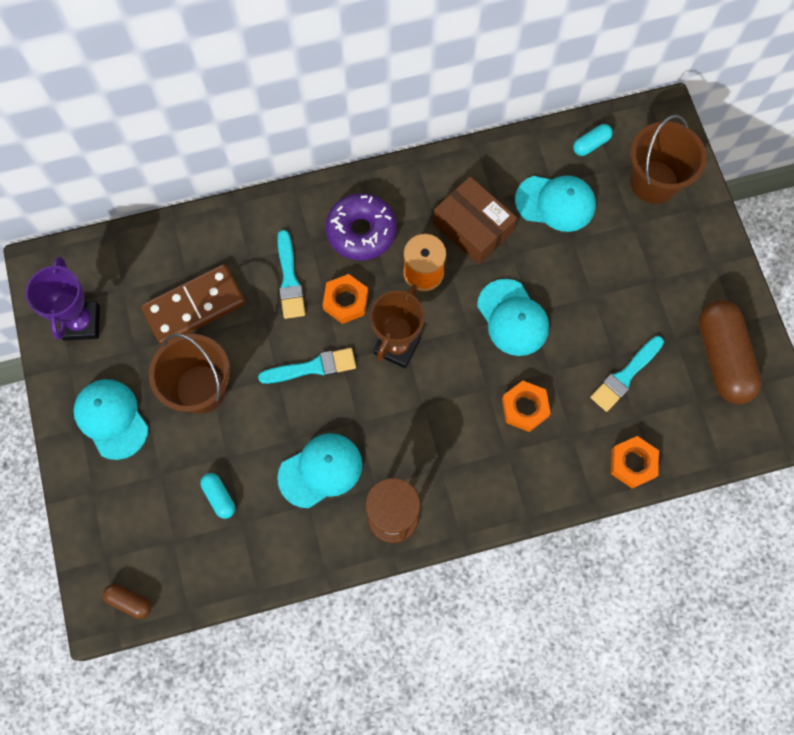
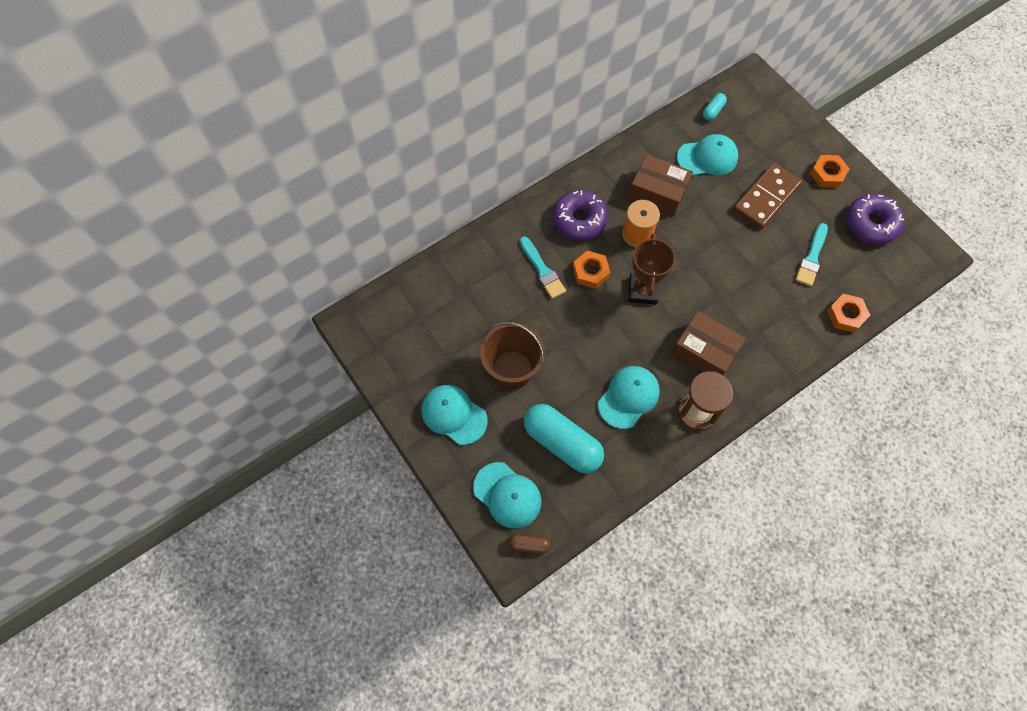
camera: 20 degrees left, 5 degrees down
(81, 323) = (398, 352): purple trophy -> none
(194, 306) = (480, 312): brown domino -> brown domino (766, 198)
(219, 497) = (562, 443): turquoise capsule -> turquoise capsule, size x2.22
(312, 367) = (588, 326): turquoise brush -> none
(437, 447) = (704, 351): none -> brown box
(512, 318) = (715, 244): turquoise cap -> turquoise cap (507, 495)
(525, 408) = (753, 303): orange nut -> orange nut (827, 174)
(654, 182) = (768, 123): brown bucket -> none
(722, 358) = (871, 224): brown capsule -> purple donut

